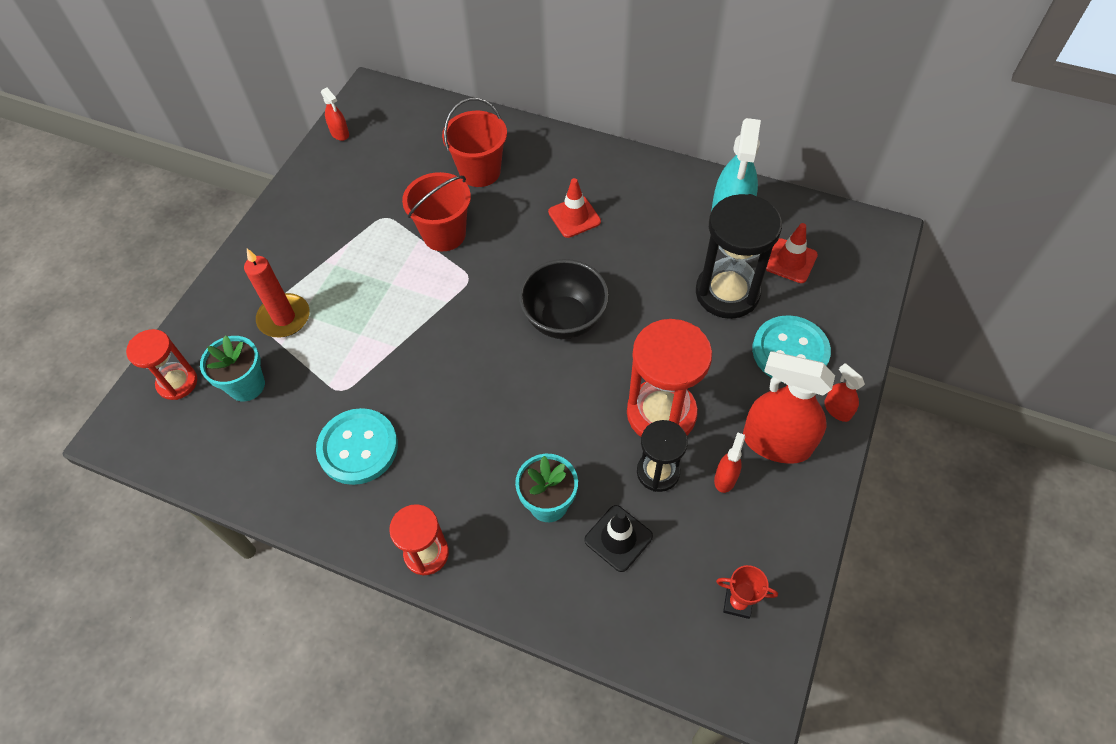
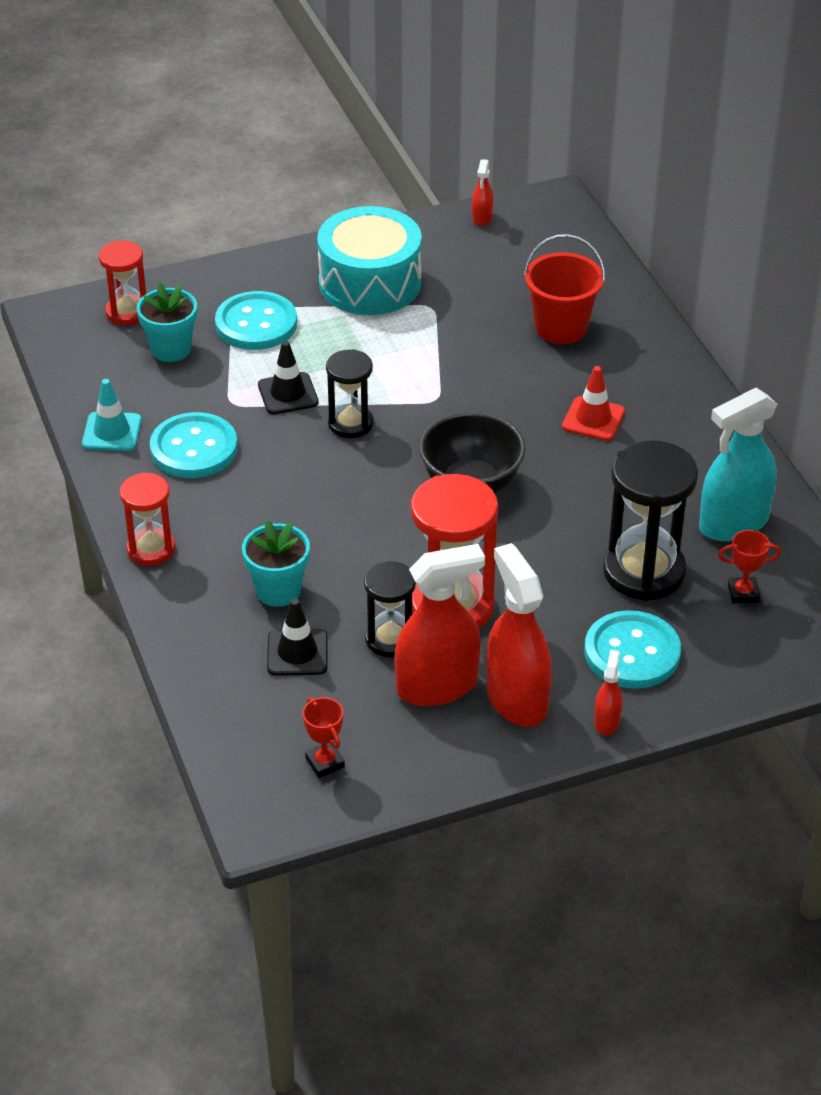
camera: 45 degrees right, 15 degrees down
(283, 486) = (112, 432): none -> turquoise traffic cone
(284, 318) = (256, 324): red candle -> turquoise button
(324, 230) = (370, 283): none -> turquoise drum
(371, 352) = (288, 394): none -> black traffic cone
(438, 339) = (350, 423): none -> black hourglass
(444, 234) = (461, 353): red bucket -> none
(725, 478) = (437, 686): red spray bottle -> red spray bottle, size x2.15
(790, 261) = (743, 593): red traffic cone -> red trophy

